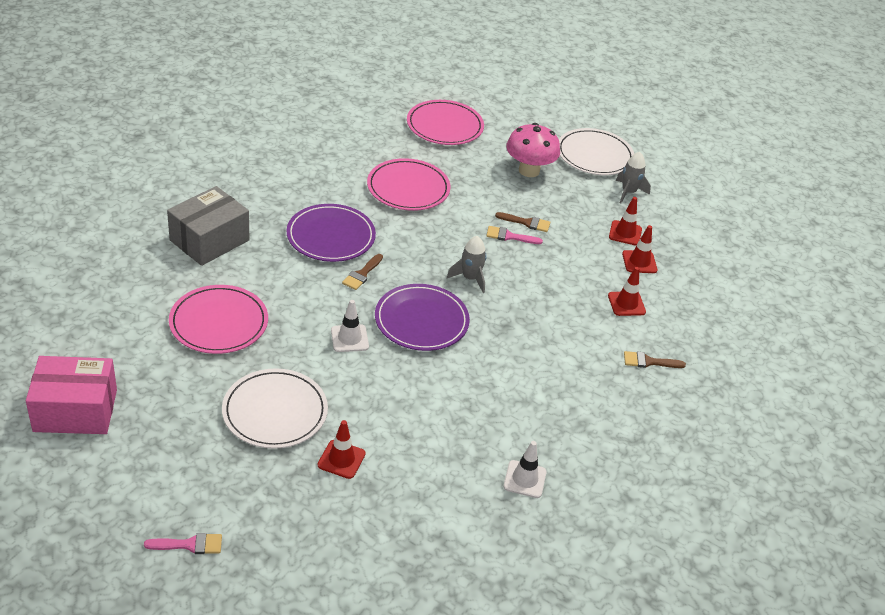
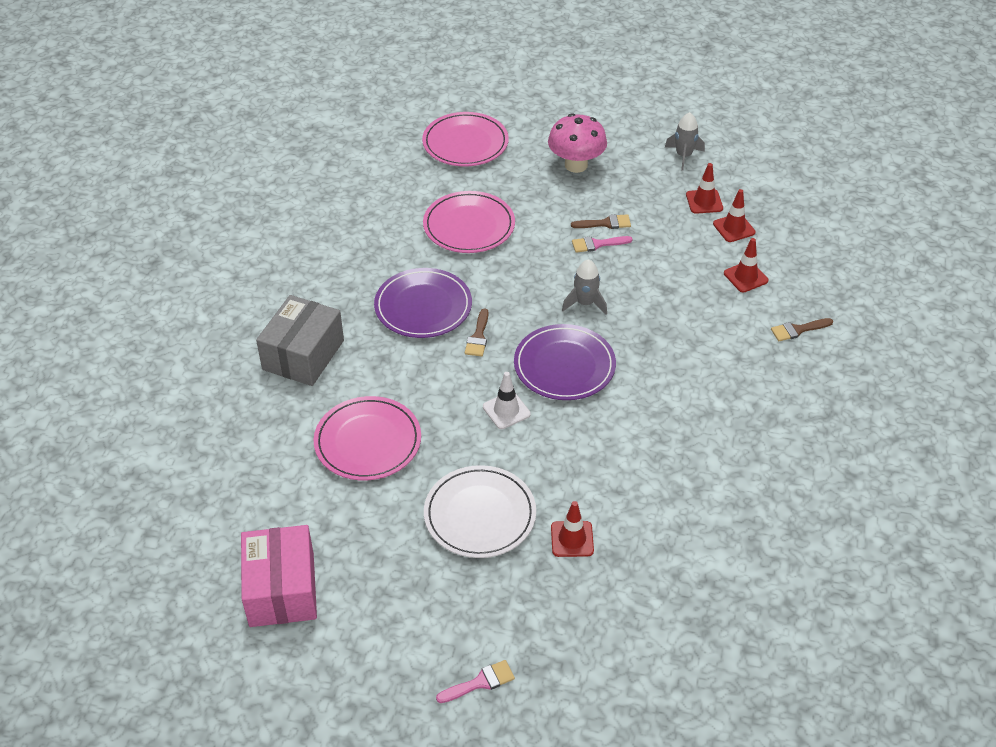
camera: 15 degrees left, 5 degrees up
(75, 410) = (282, 589): pink box -> pink box turned 75 degrees counterclockwise
(524, 479) = (751, 492): white traffic cone -> none
(594, 155) = (629, 126): white plate -> none

